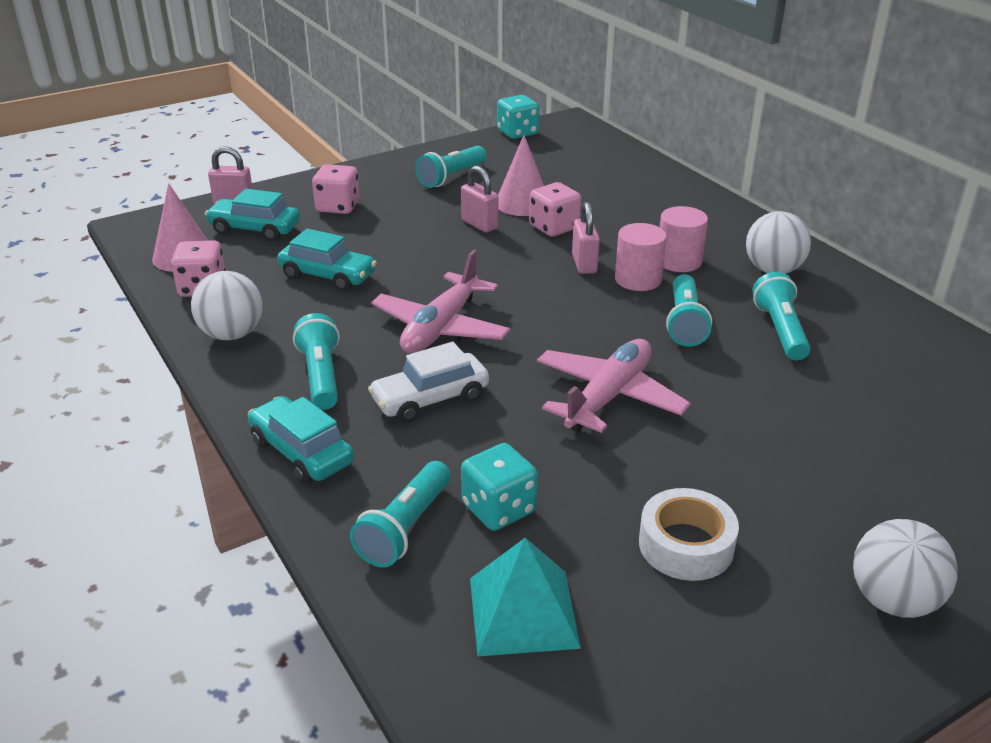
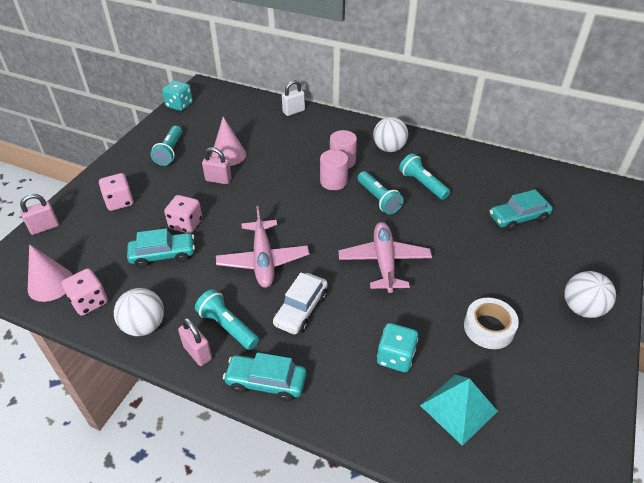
camera: 35 degrees left, 10 degrees up
(255, 229) = (80, 242): turquoise car -> turquoise car (518, 218)
(405, 528) = (364, 396): turquoise flashlight -> none
(554, 227) = (261, 165): pink dice -> pink dice (186, 224)
(584, 264) = (298, 183): pink padlock -> pink padlock (197, 353)
(669, 183) = (293, 111): none -> white padlock

